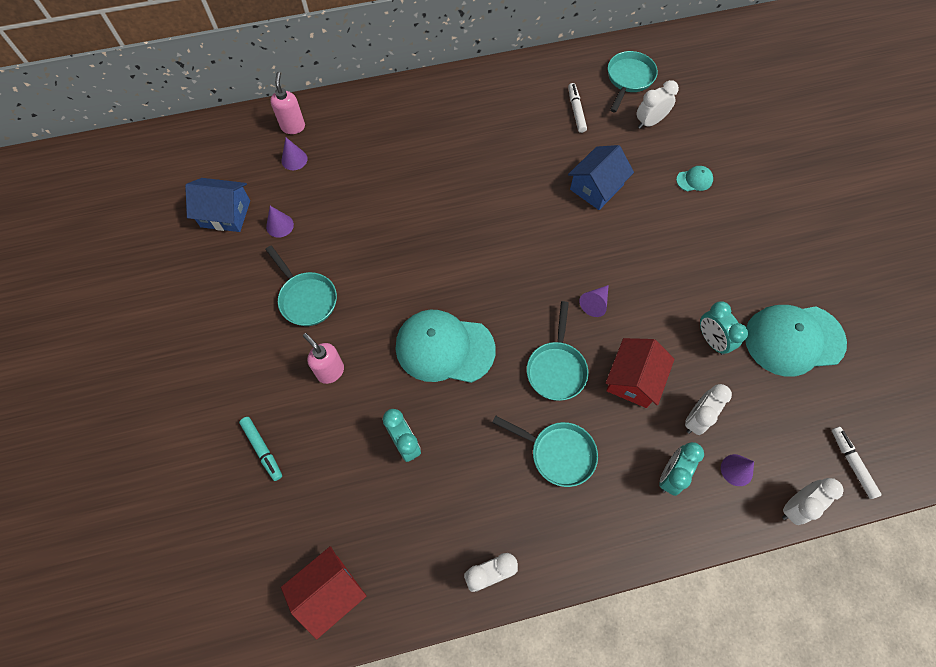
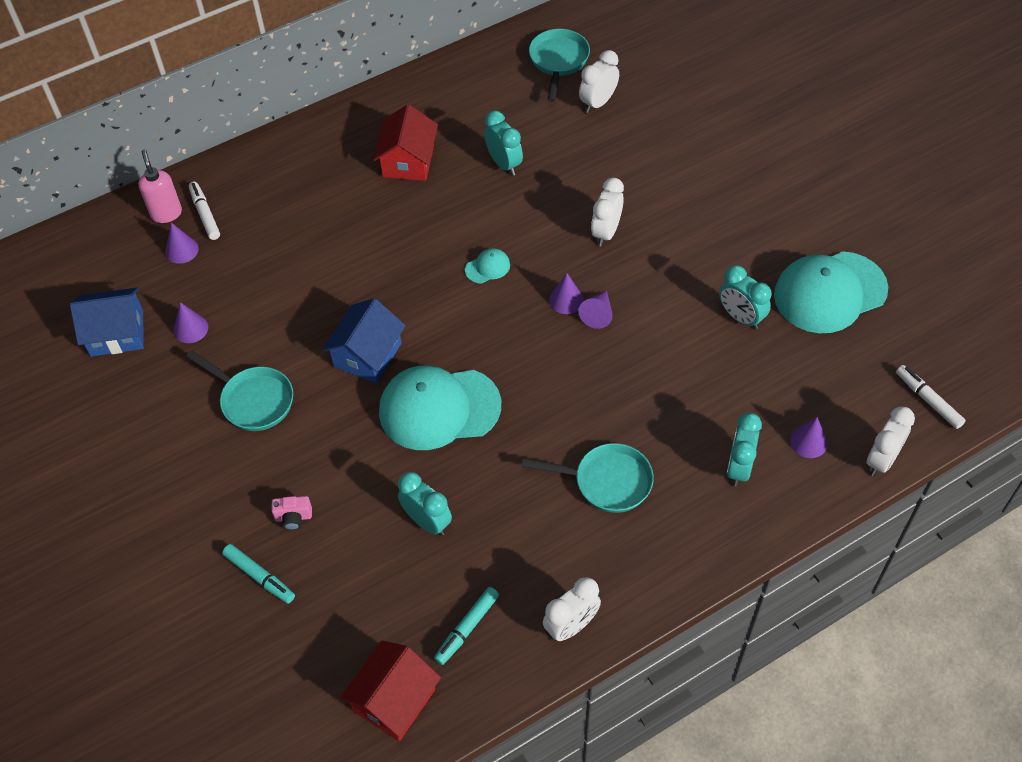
camera: 15 degrees left, 10 degrees down
(304, 407) = (293, 517): none -> pink camera
(330, 371) = (311, 471): pink soap dispenser -> none
(406, 548) = (467, 628): none -> turquoise marker
(556, 368) = (576, 394): turquoise pan -> none
(560, 154) = (504, 164): none -> turquoise clock
(573, 284) = (566, 300): none -> purple cone
(576, 111) = (508, 111): white marker -> white marker (205, 214)
(596, 187) = (559, 189): blue house -> blue house (367, 355)
(633, 379) = (667, 382): red house -> red house (408, 161)
(694, 180) = (669, 153): turquoise cap -> turquoise cap (487, 267)
(696, 418) = (749, 402): white clock -> white clock (606, 232)

